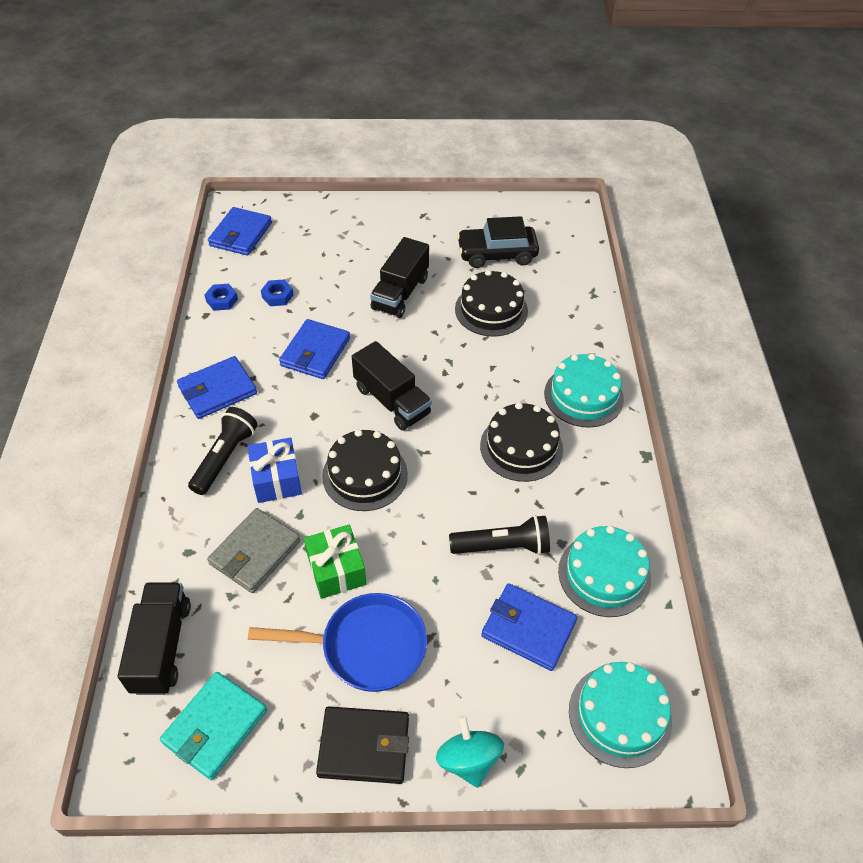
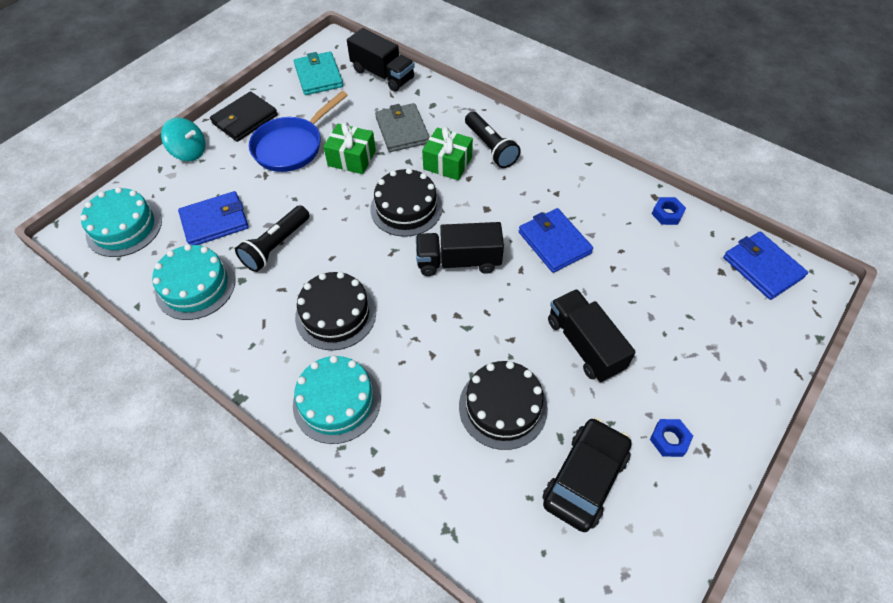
camera: 130 degrees right, 5 degrees up
(217, 390) = (559, 169): blue wallet -> none
(276, 479) = (447, 163): blue gift -> green gift
(277, 296) = (647, 252): blue nut -> blue nut (669, 439)

